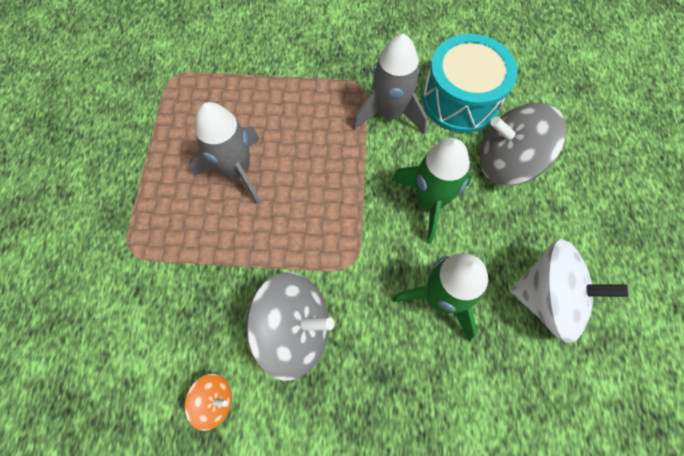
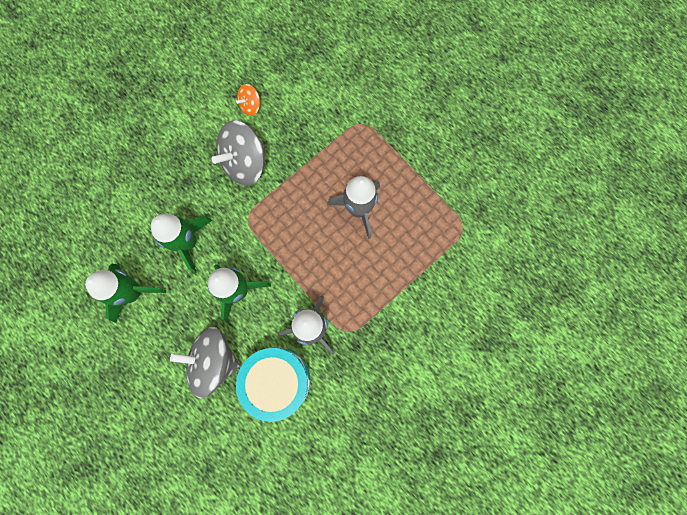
camera: 135 degrees right, 10 degrees up
(507, 161) = (214, 361): grey spinning top -> grey spinning top turned 135 degrees counterclockwise
(547, 298) = (133, 292): white spinning top -> green rocket

